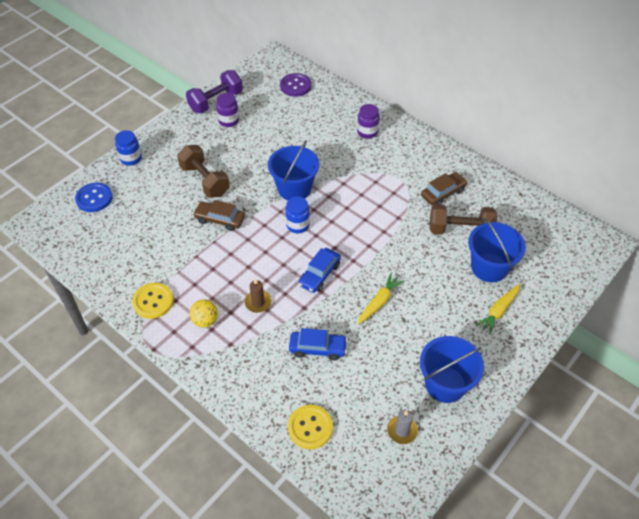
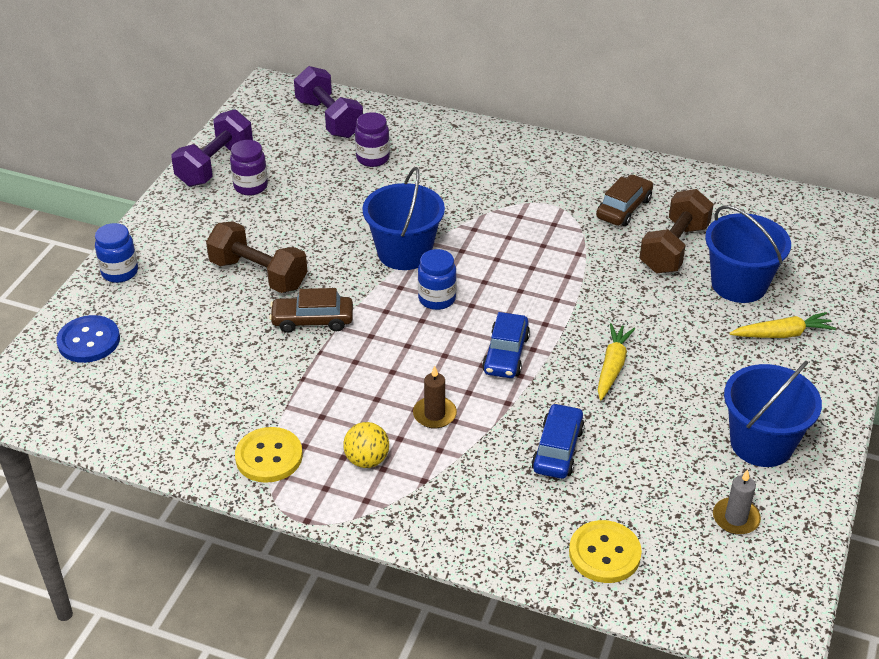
camera: 20 degrees left, 10 degrees down
(295, 86) = (329, 119): purple button -> purple dumbbell
(317, 348) = (557, 449): blue car -> blue car turned 60 degrees counterclockwise
(367, 132) = (472, 156): purple jar -> purple jar (373, 158)
(460, 230) = (674, 248): brown dumbbell -> brown dumbbell turned 45 degrees counterclockwise
(499, 311) = (782, 334): yellow carrot -> yellow carrot turned 120 degrees counterclockwise

